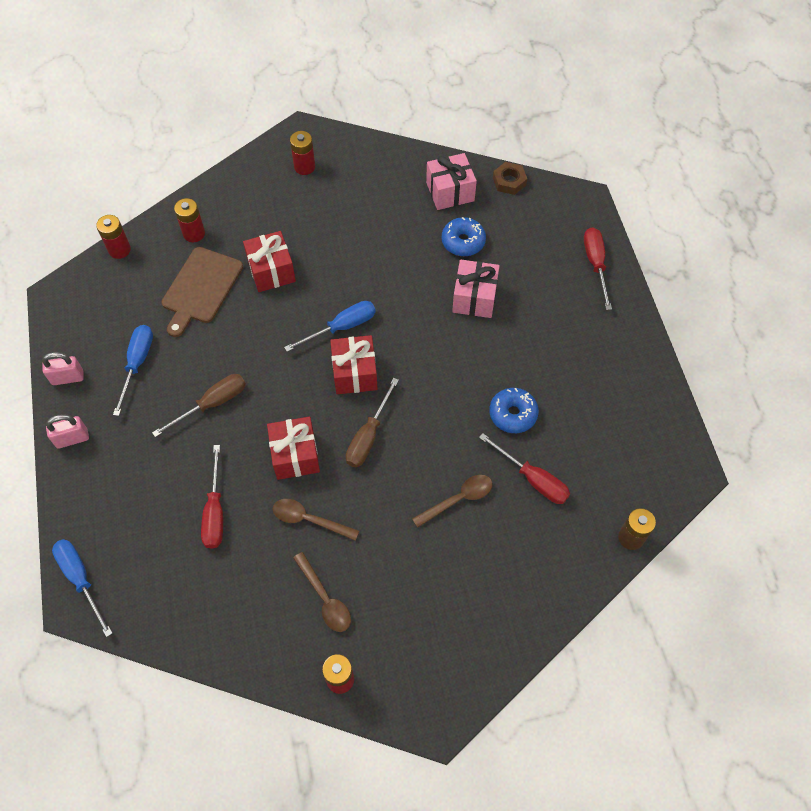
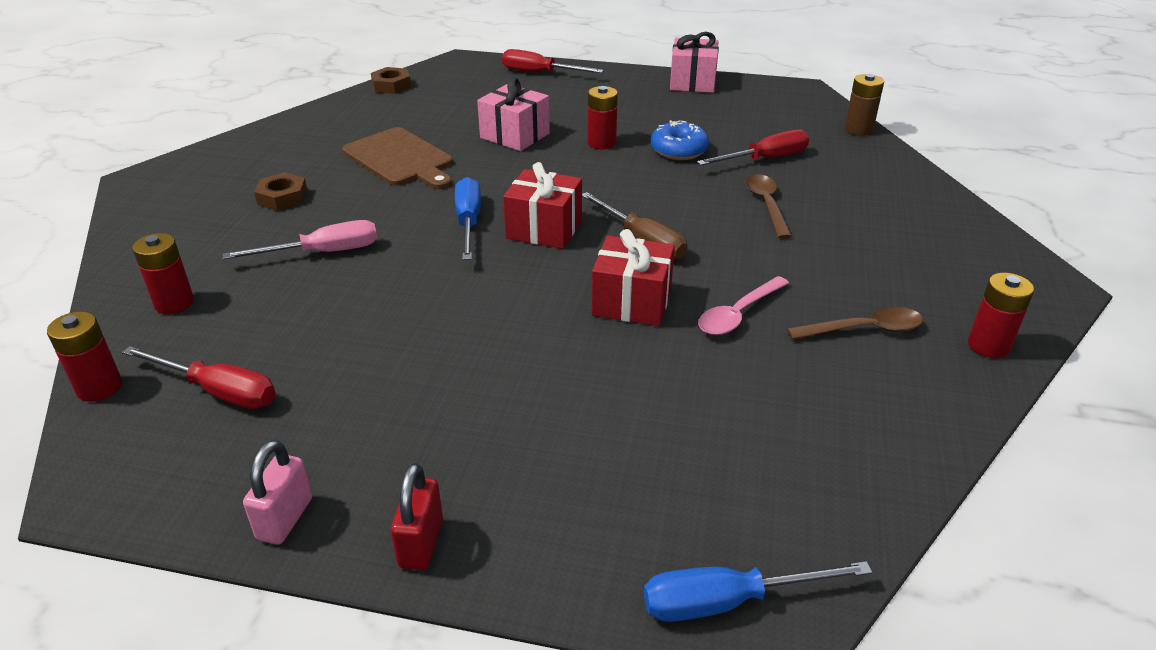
camera: 65 degrees left, 25 degrees down
(72, 438) = (421, 543): pink padlock -> red padlock
(137, 364) = (344, 419): blue screwdriver -> none
(201, 288) = (278, 319): brown cutting board -> brown cutting board (400, 159)
(212, 404) = (490, 356): brown screwdriver -> none
(215, 511) = (678, 397): red screwdriver -> red screwdriver (218, 391)
(271, 271) = (323, 252): red gift -> pink screwdriver
(304, 167) = (196, 190): red battery -> red battery (601, 143)
(309, 520) = (738, 314): brown spoon -> pink spoon
(319, 214) = (282, 197): none -> brown nut
(450, 192) = (362, 116): pink gift -> pink gift (692, 82)
(463, 242) = (436, 124): blue donut -> none

